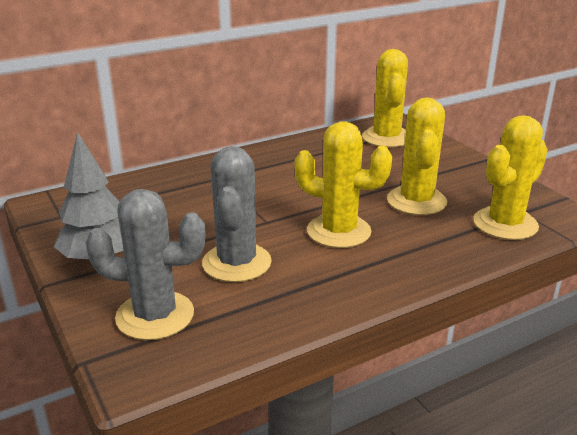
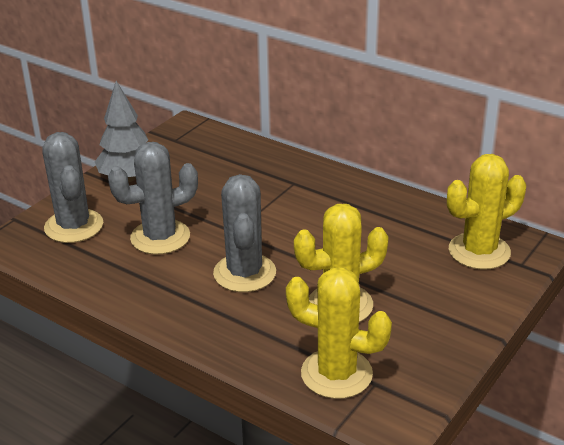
camera: 65 degrees right, 5 degrees up
(339, 231) = (244, 273): yellow cactus -> grey cactus

